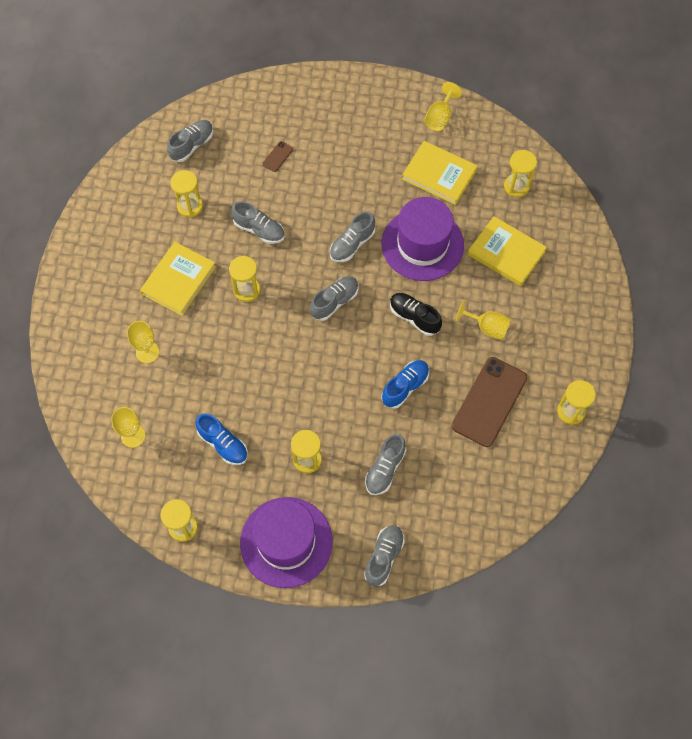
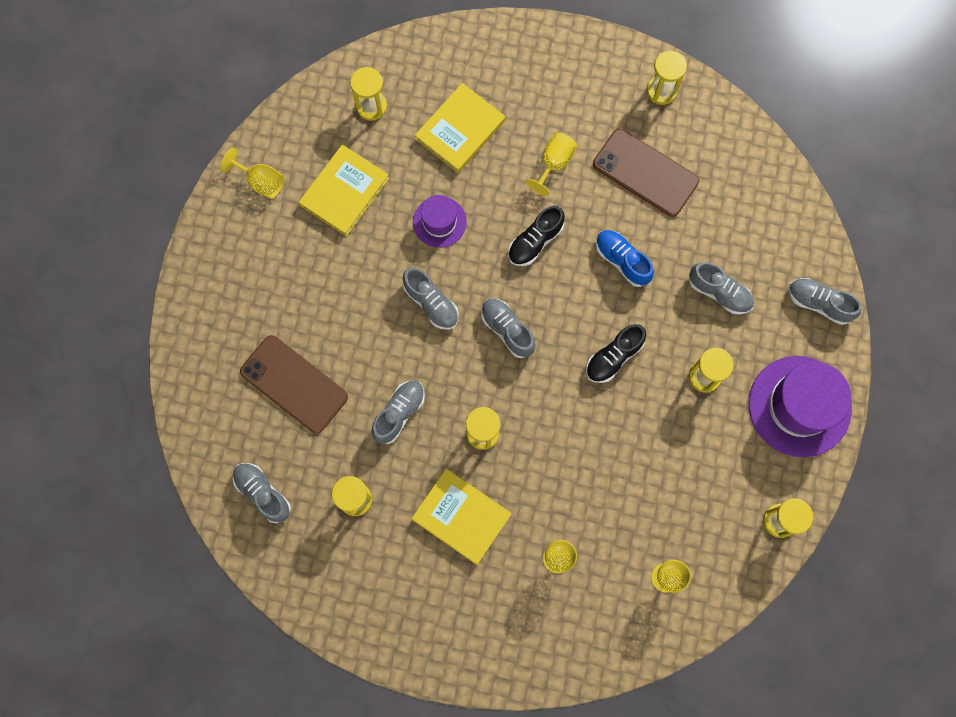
camera: 85 degrees left, 10 degrees up
(223, 444) = (681, 471): blue shoe -> none
(278, 156) = (294, 384): brown phone -> brown phone, size x2.42
(318, 385) = (613, 357): none -> black shoe
(422, 244) = (439, 222): purple hat -> purple hat, size x0.54

